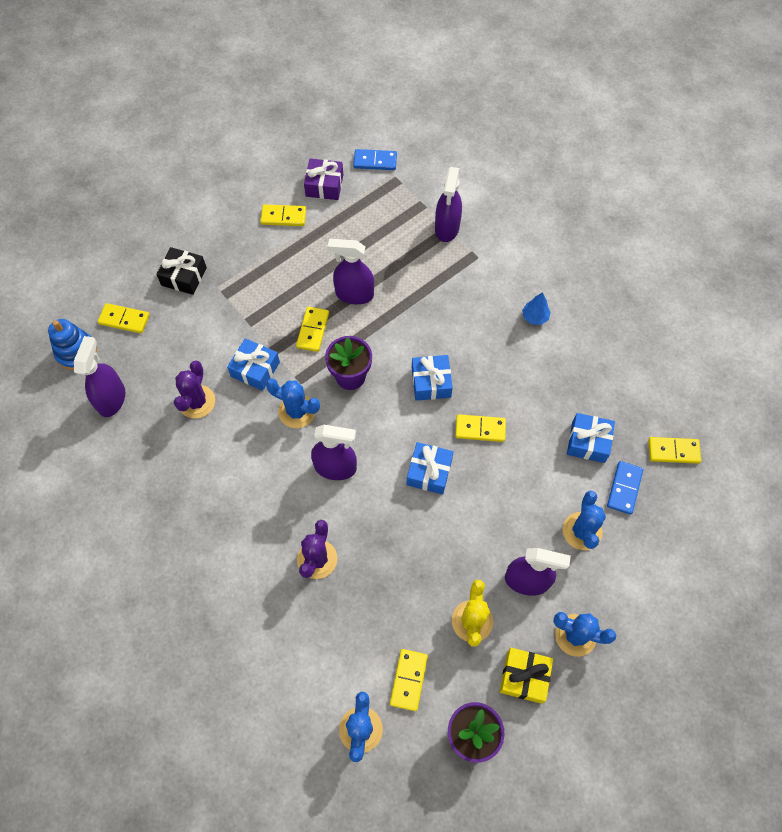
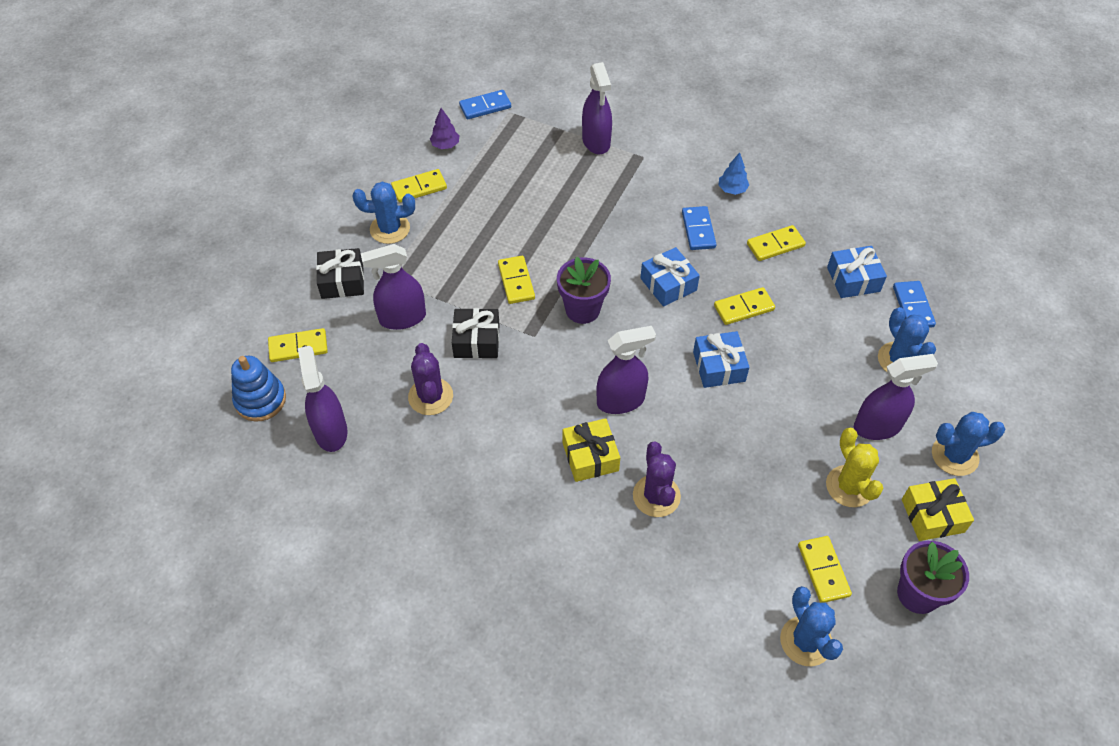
camera: 25 degrees left, 10 degrees down
(255, 369) = (476, 341): blue gift -> black gift
(286, 504) = (590, 456): none -> yellow gift
(297, 411) = (546, 363): blue cactus -> blue cactus (390, 229)
(324, 185) = (445, 145): purple gift -> purple tree
(354, 294) = (539, 233): purple spray bottle -> purple spray bottle (402, 318)
(484, 343) = (698, 230): none -> blue domino
(673, 451) = (935, 257): yellow domino -> yellow domino (775, 245)

